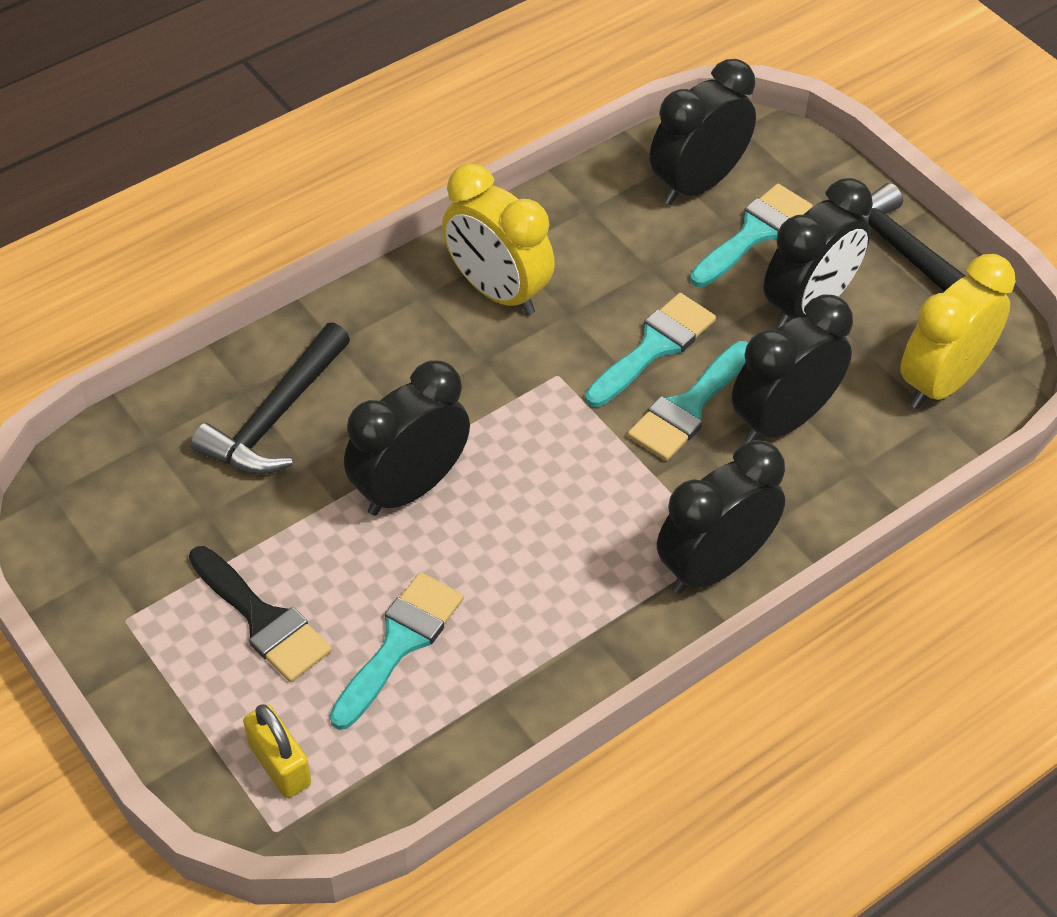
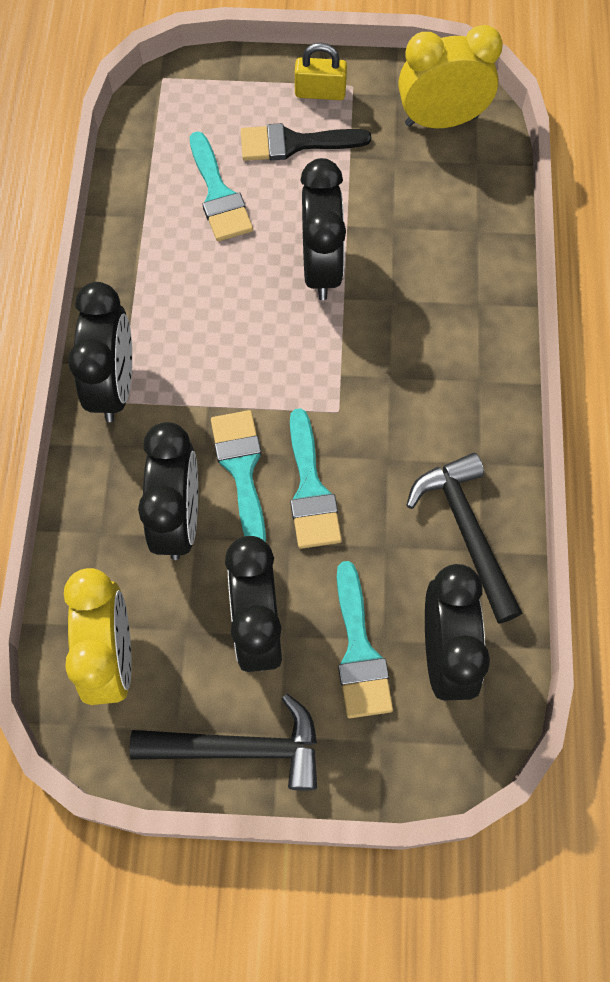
camera: 130 degrees right, 15 degrees up
(275, 417) = (440, 233): black hammer -> black hammer (466, 531)
(280, 765) = (197, 100): yellow padlock -> yellow padlock (320, 92)
(497, 291) = (445, 429): yellow clock -> yellow clock (441, 120)

